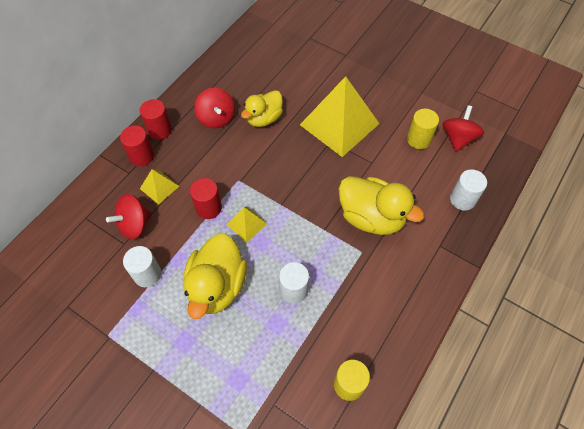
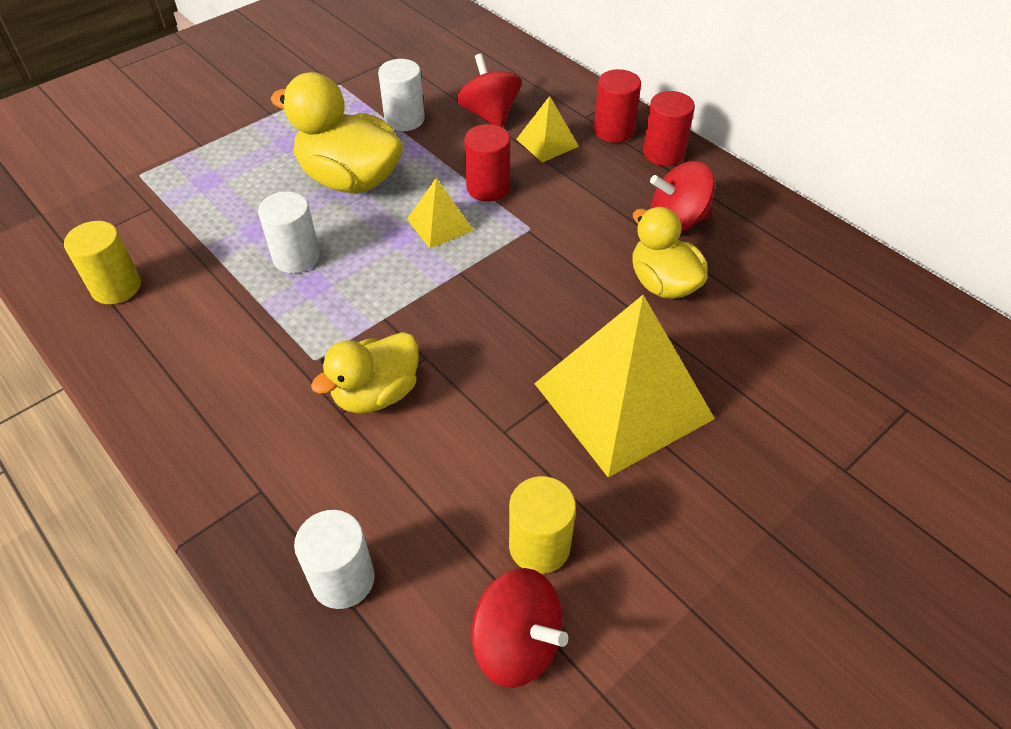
camera: 105 degrees right, 10 degrees down
(371, 217) = (376, 393): yellow duck -> yellow duck, size x0.66

